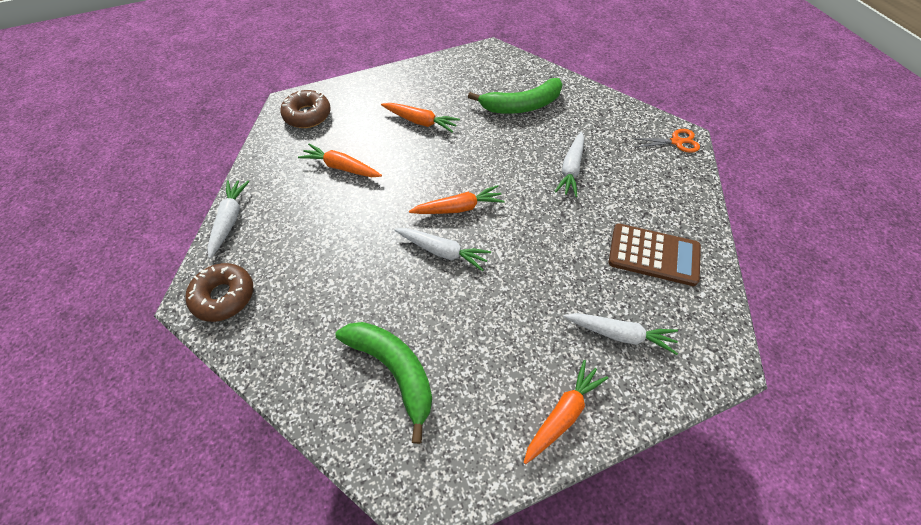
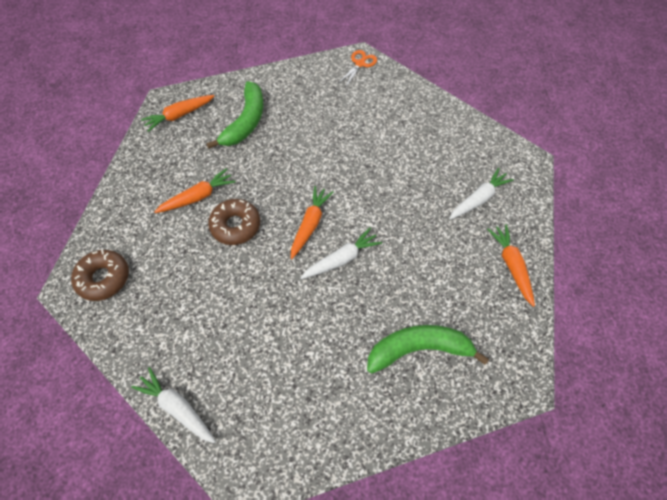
camera: 55 degrees left, 5 degrees up
(224, 296) = (262, 448): brown donut -> brown donut (236, 225)
(341, 167) = (195, 283): orange carrot -> orange carrot (179, 115)
(571, 169) = (333, 134): white carrot -> none
(653, 255) = (436, 141): brown calculator -> none

